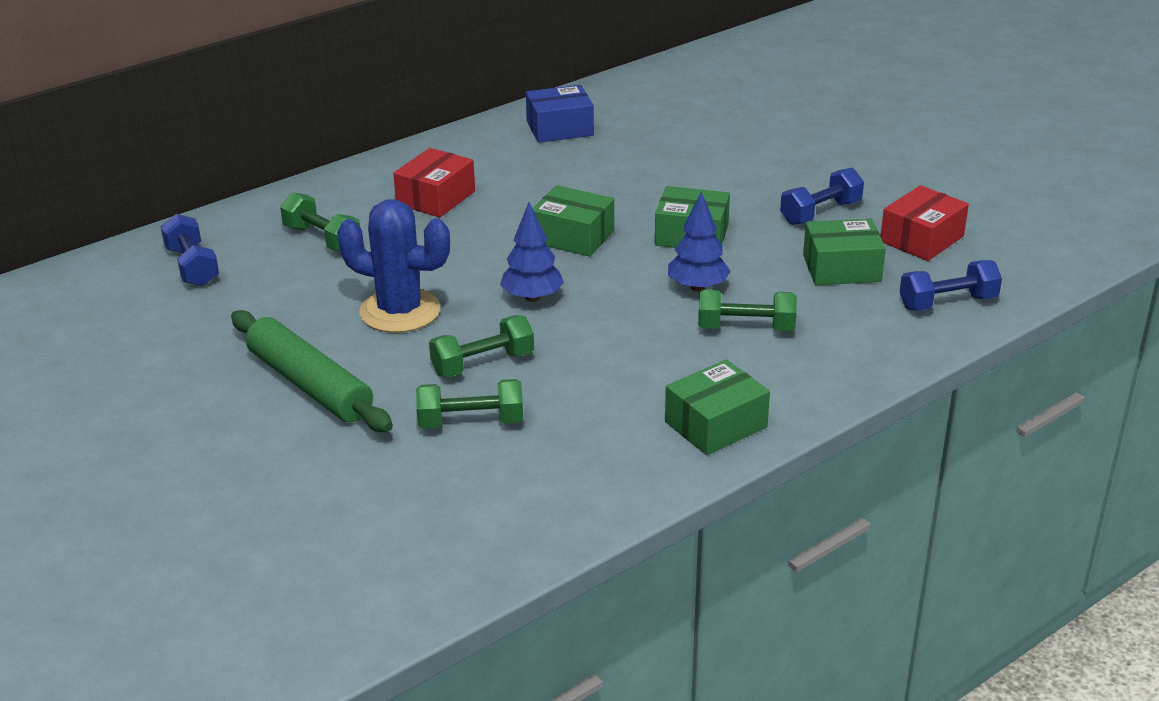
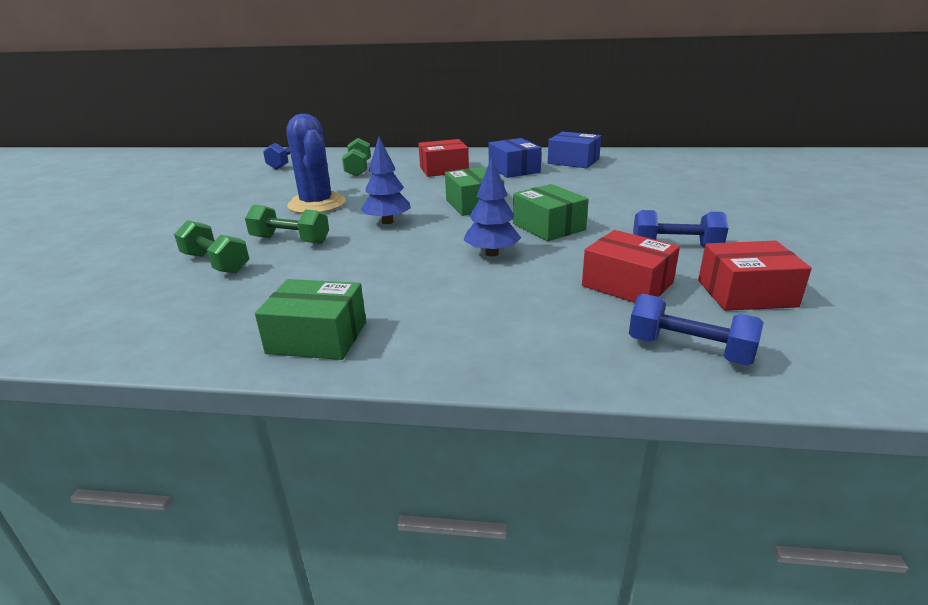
camera: 45 degrees right, 5 degrees down
(310, 385) = (210, 217): green rolling pin -> none
(518, 167) = (514, 169): none -> blue box
(745, 328) = (472, 289): green dumbbell -> none
(841, 268) = (627, 284): green box -> red box

